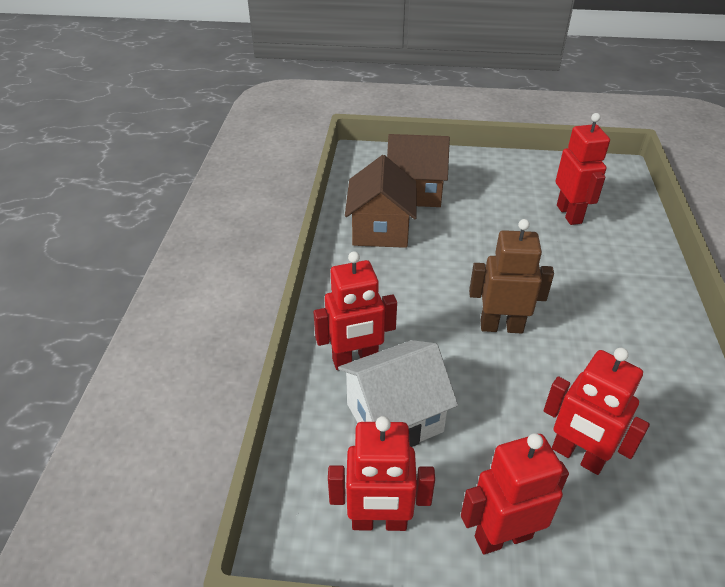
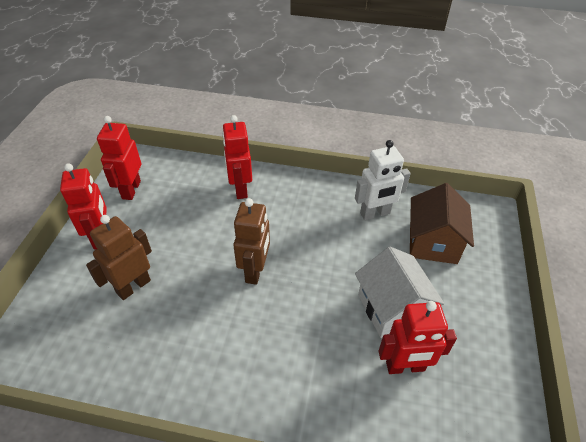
camera: 95 degrees right, 5 degrees up
(380, 229) = (375, 213): brown house -> white robot
(394, 417) = (192, 202): white house -> white house (392, 308)
(577, 456) = (133, 286): red robot -> brown robot

